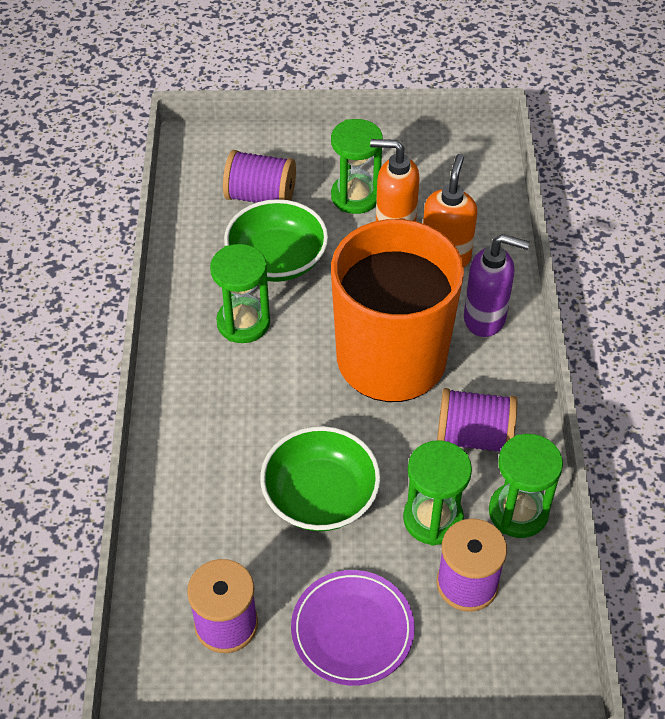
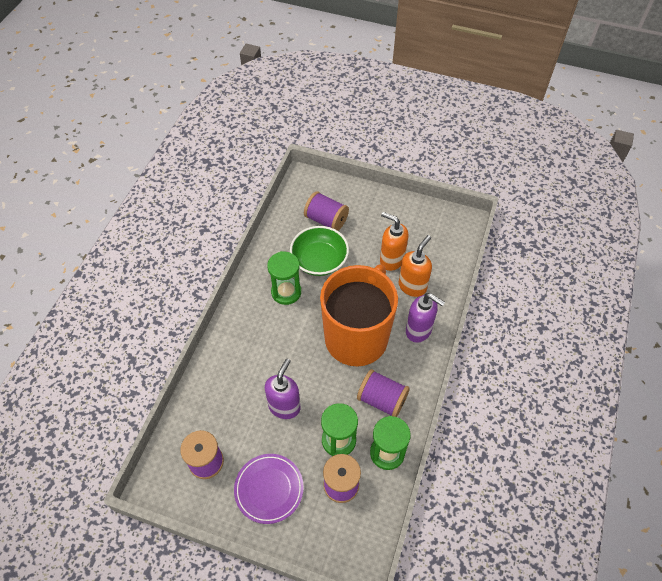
camera: 20 degrees right, 5 degrees up
(320, 496) = (284, 406): green bowl -> purple soap dispenser
(355, 196) = (377, 235): green hourglass -> none

